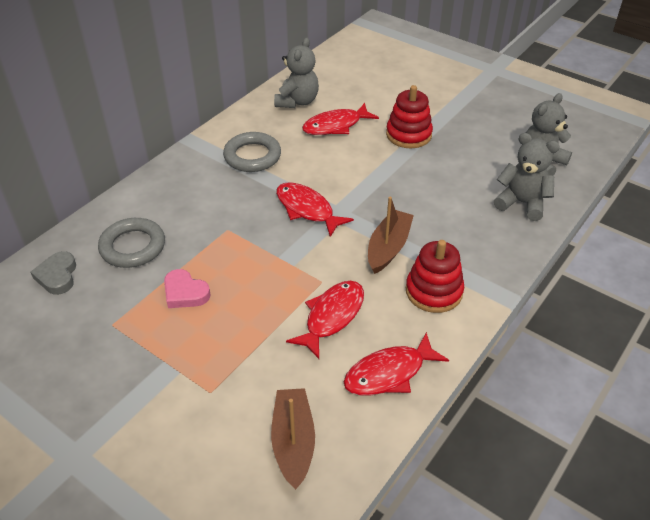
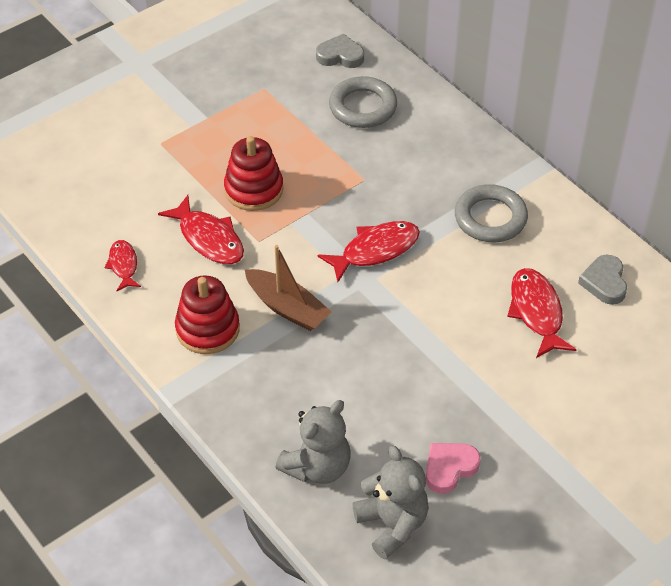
camera: 105 degrees right, 5 degrees up
(185, 293) = (284, 138): pink heart -> pink heart (449, 468)
(293, 442) = (86, 186): brown boat -> none
(297, 101) = (604, 282): grey teddy bear -> grey heart
(389, 373) = (123, 265): red fish -> red fish, size x0.61
(408, 135) = (497, 387): red stacking toy -> red stacking toy (253, 189)

